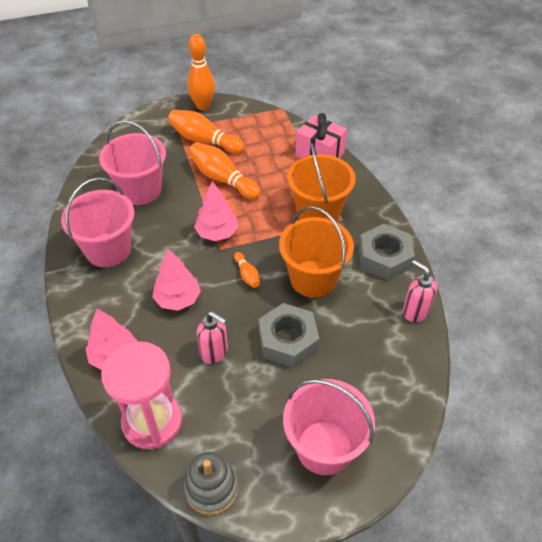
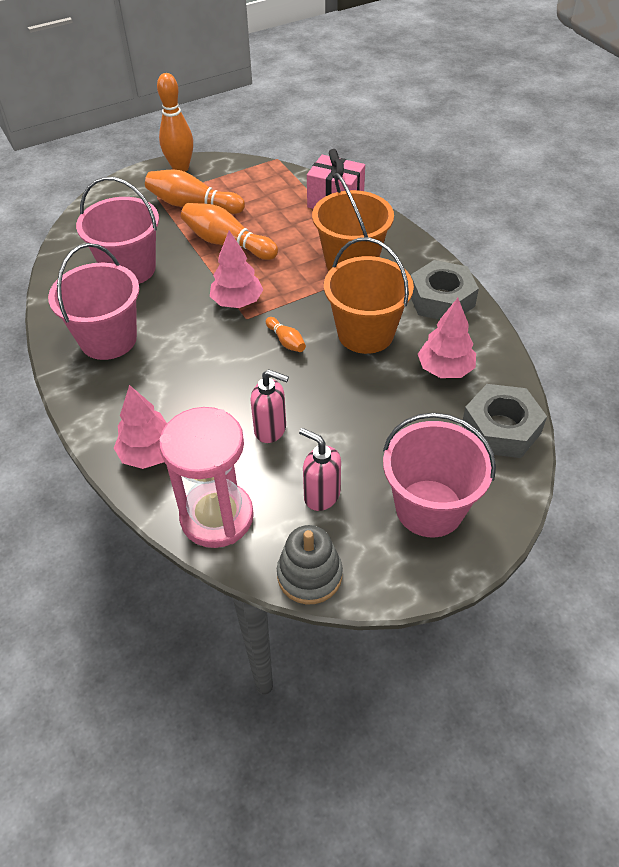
camera: 10 degrees left, 0 degrees up
(177, 299) = (210, 380): pink tree -> pink tree (445, 369)
(288, 340) = (355, 403): grey nut -> grey nut (501, 429)
(415, 311) = (492, 349): pink soap dispenser -> pink soap dispenser (321, 495)

